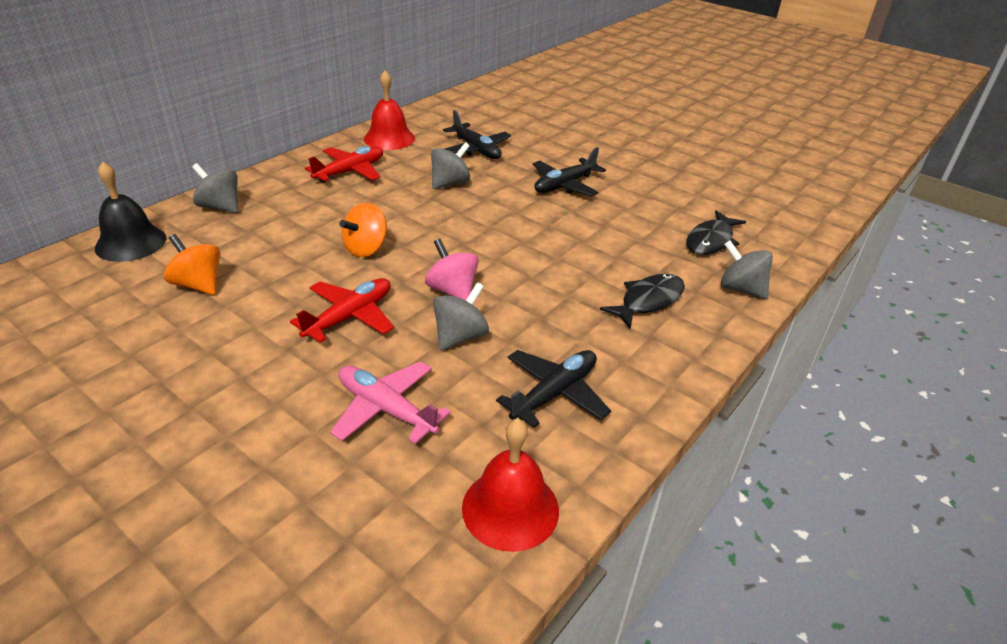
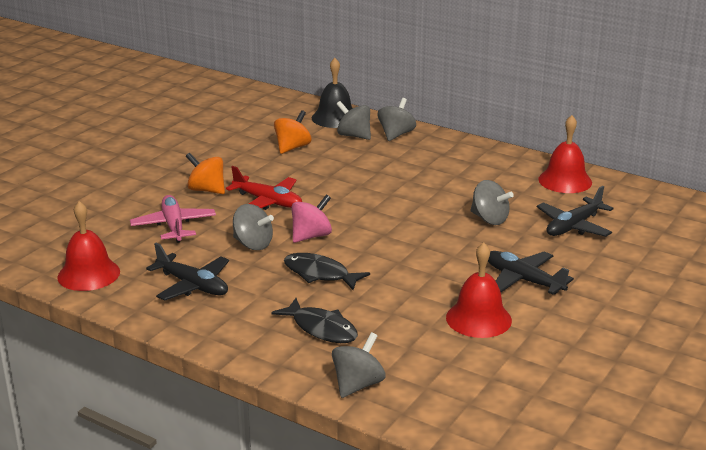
camera: 85 degrees right, 10 degrees down
(199, 235) = (354, 136): none -> grey spinning top
(350, 171) = (483, 172): red plane -> none
(366, 249) = (359, 196): orange spinning top -> orange spinning top (207, 190)
(386, 409) = (173, 226): pink plane -> pink plane turned 45 degrees counterclockwise
(627, 214) = (478, 319): none -> red bell
(711, 240) = (447, 372): black fish -> black fish (320, 274)

